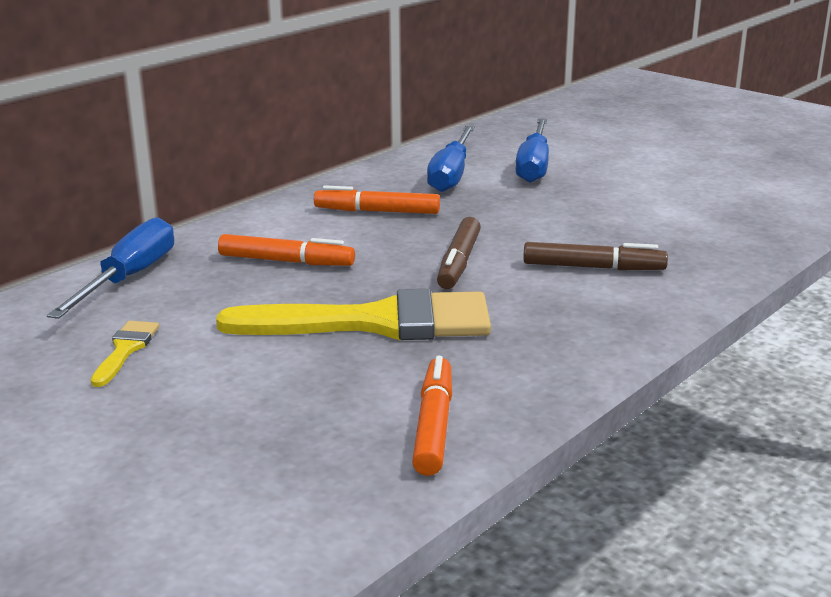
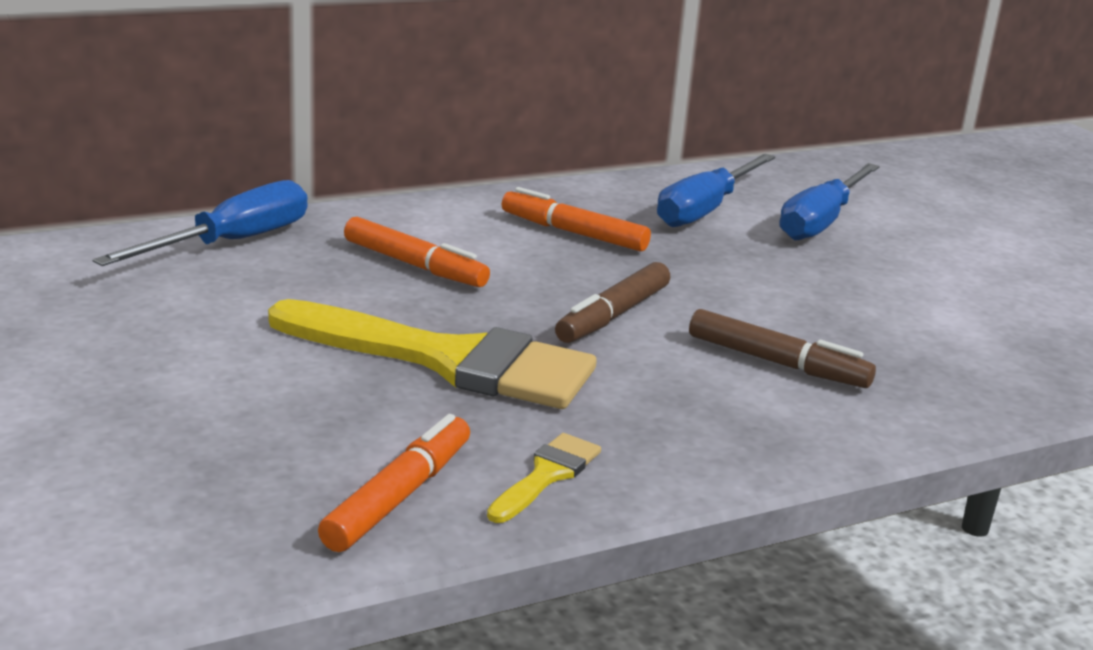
camera: 20 degrees right, 0 degrees up
(125, 350) = (154, 319): yellow brush -> yellow brush (546, 475)

